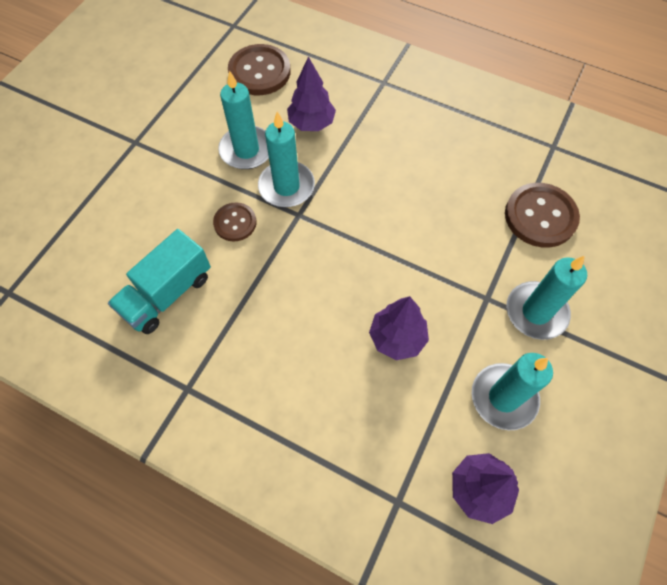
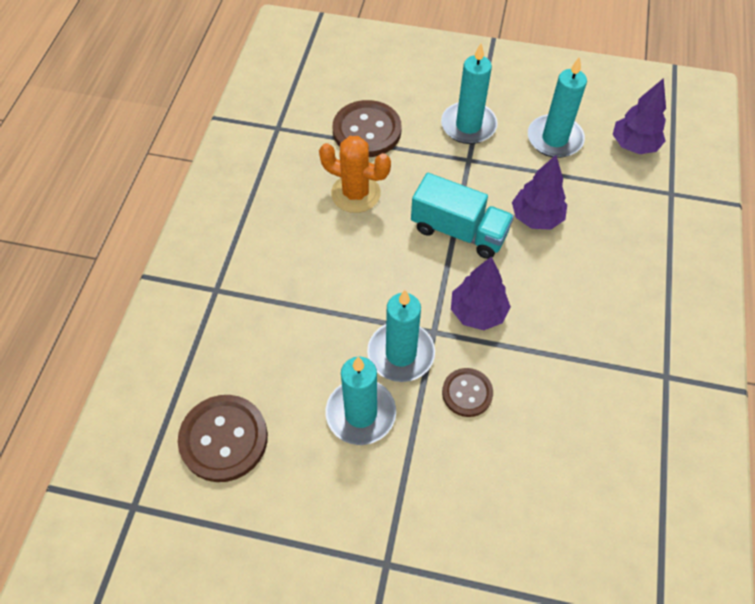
camera: 105 degrees left, 5 degrees down
(167, 294) = (580, 433): turquoise truck -> turquoise truck (459, 231)
(311, 123) = (300, 351): purple tree -> purple tree (477, 312)
(461, 190) = (355, 193): none -> orange cactus

